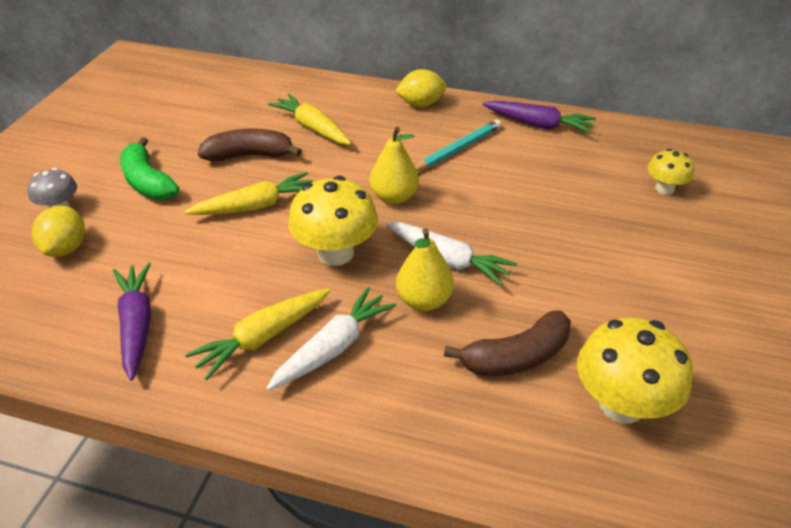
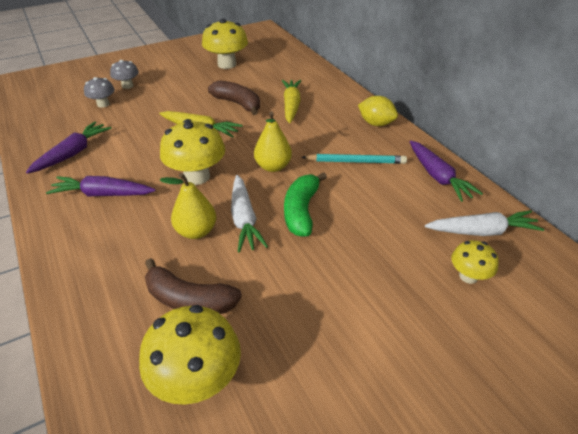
camera: 45 degrees right, 0 degrees up
(66, 248) = (103, 104): yellow lemon -> grey mushroom
(148, 182) = (176, 92): green banana -> green banana (301, 211)
(156, 118) = (227, 64): none -> yellow mushroom
(263, 338) = (103, 194): yellow carrot -> purple carrot
(333, 347) = (120, 221): white carrot -> white carrot (481, 231)

